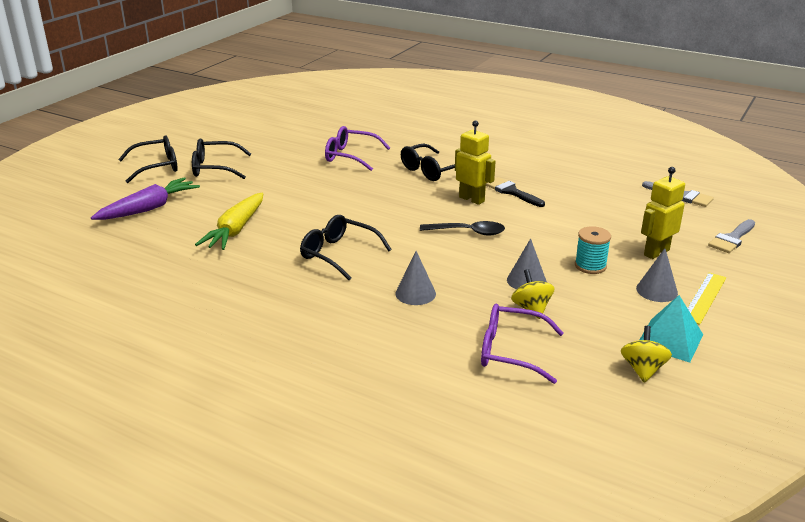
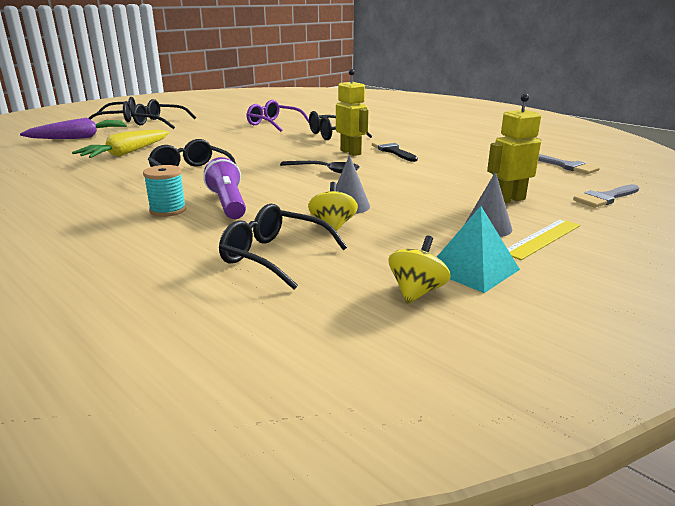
camera: 15 degrees right, 5 degrees down
(415, 293) = (228, 203): grey cone -> purple flashlight
(510, 351) = (274, 256): purple glasses -> black glasses
(590, 266) = (427, 202): turquoise spool -> turquoise spool (168, 210)

